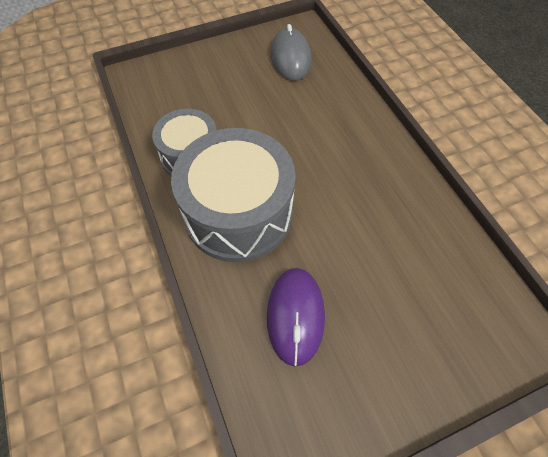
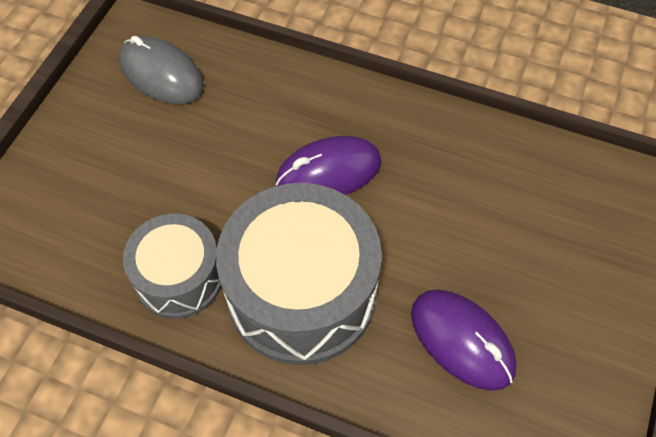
camera: 45 degrees left, 0 degrees up
(322, 165) = (328, 172): none -> purple mouse

